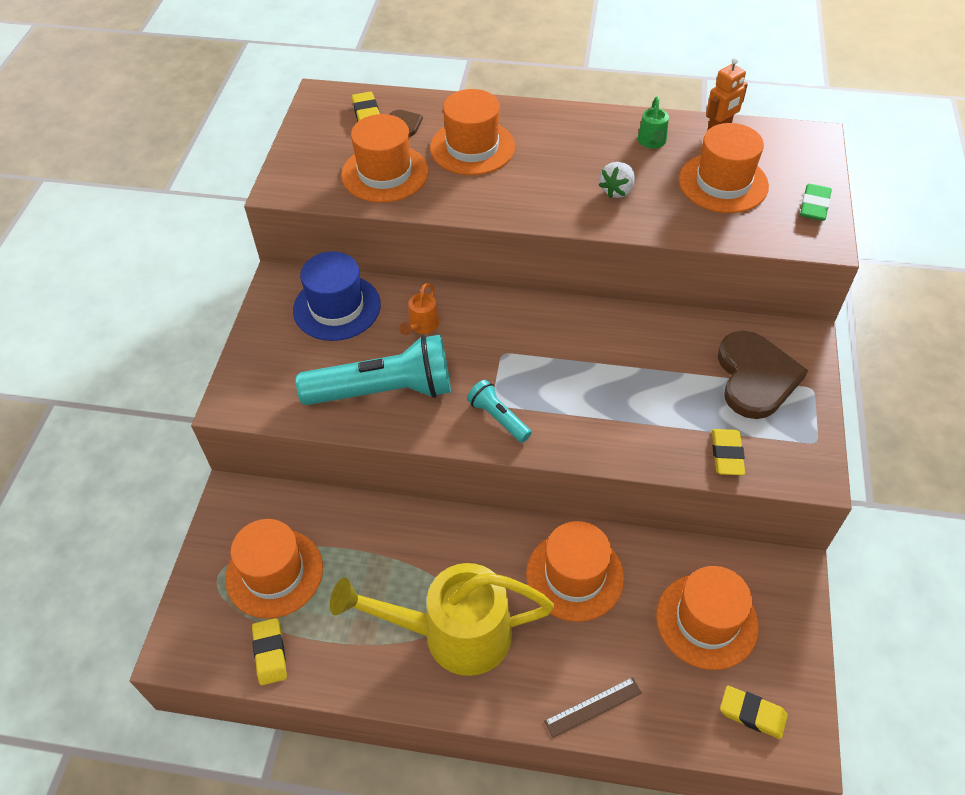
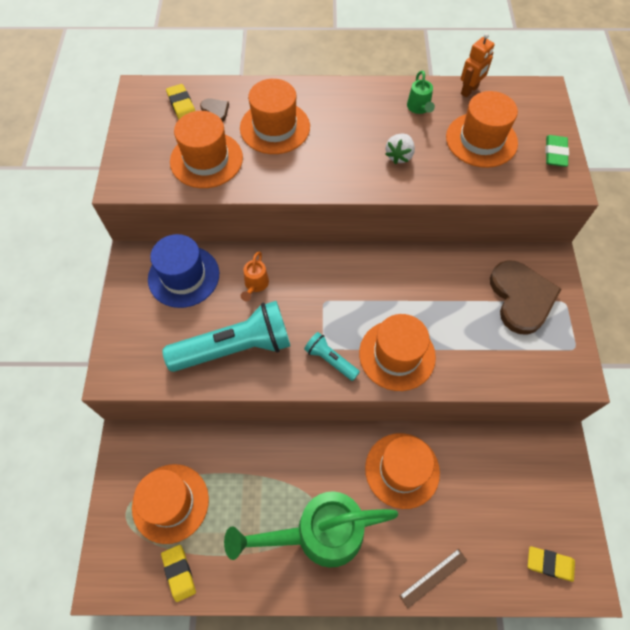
camera: 10 degrees left, 10 degrees up
(454, 634) = (319, 533): yellow watering can -> green watering can
(706, 621) = (505, 493): orange hat -> orange hat (397, 355)
(727, 454) = (511, 368): yellow eraser -> none

